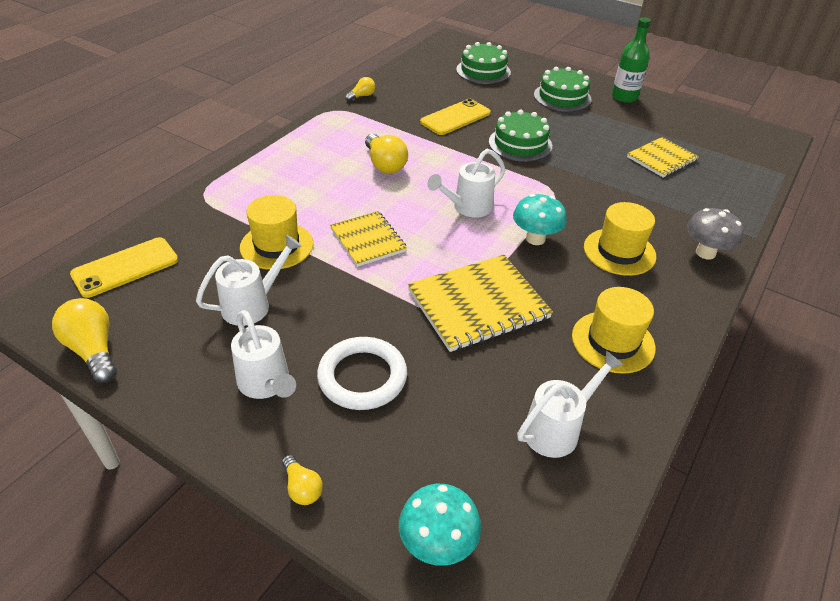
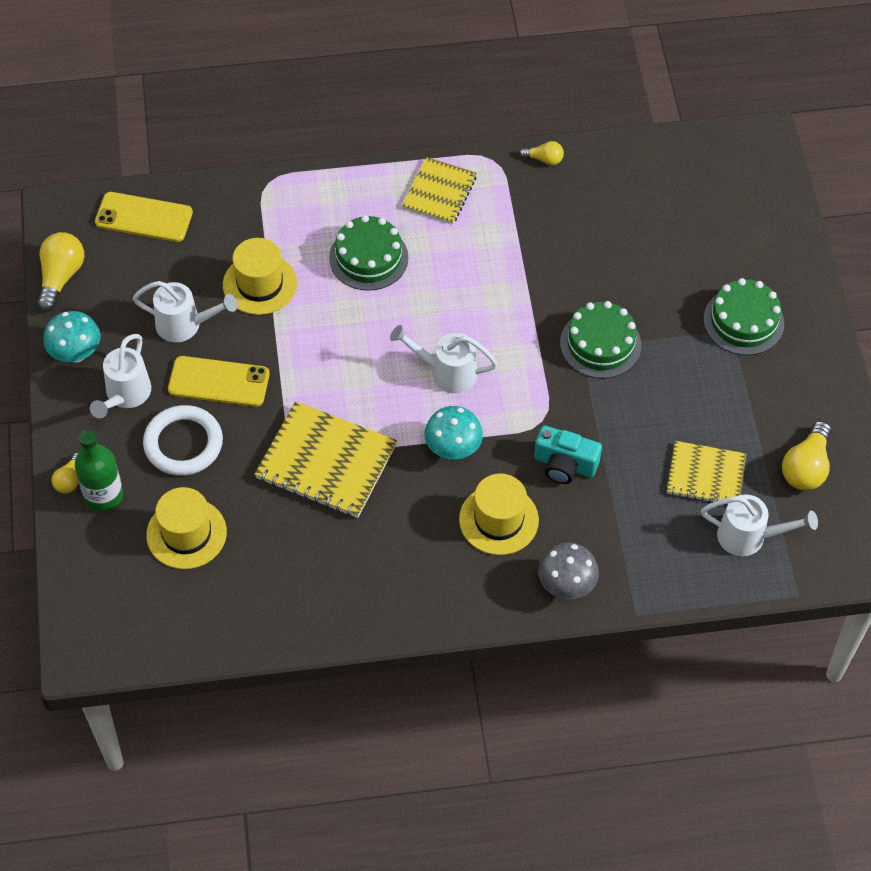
camera: 50 degrees right, 15 degrees up
(368, 240) = (328, 336): yellow notebook -> yellow notebook (439, 192)
(384, 164) = (446, 267): yellow light bulb -> yellow light bulb (806, 467)
(437, 544) = (95, 577): turquoise mushroom -> turquoise mushroom (76, 353)
(455, 117) = (590, 261): yellow phone -> yellow phone (219, 382)
(483, 71) = (720, 217): green cake -> green cake (368, 258)
(557, 429) = (245, 588): white watering can -> white watering can (749, 537)
(599, 202) = (564, 464): none -> turquoise camera
(613, 342) = (371, 575): yellow hat -> yellow hat (186, 533)
(624, 97) = (812, 375): green bottle -> green bottle (103, 496)

